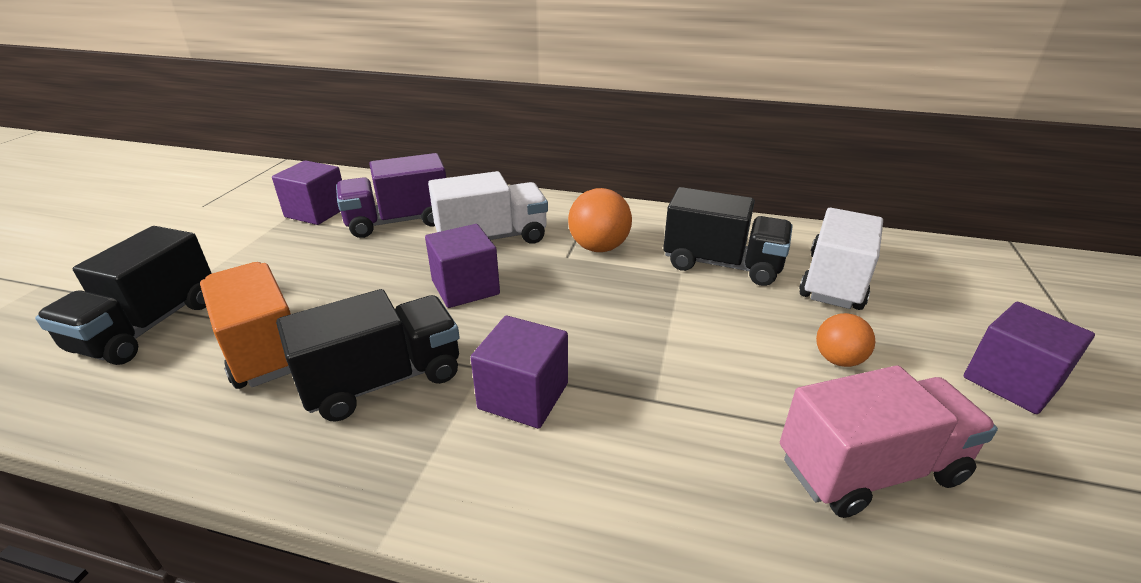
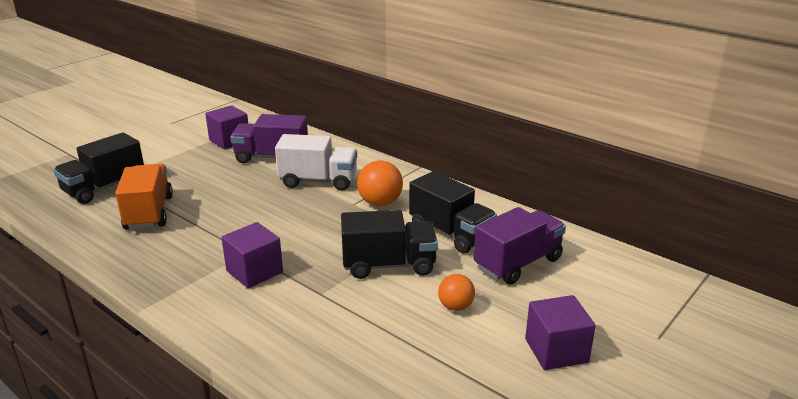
camera: 25 degrees right, 5 degrees down
(383, 380) = (193, 244): black truck -> black truck (389, 265)
(465, 288) = (275, 207): purple cube -> none
(834, 281) = (518, 263): white truck -> purple truck
(869, 468) = (401, 359): pink truck -> none

